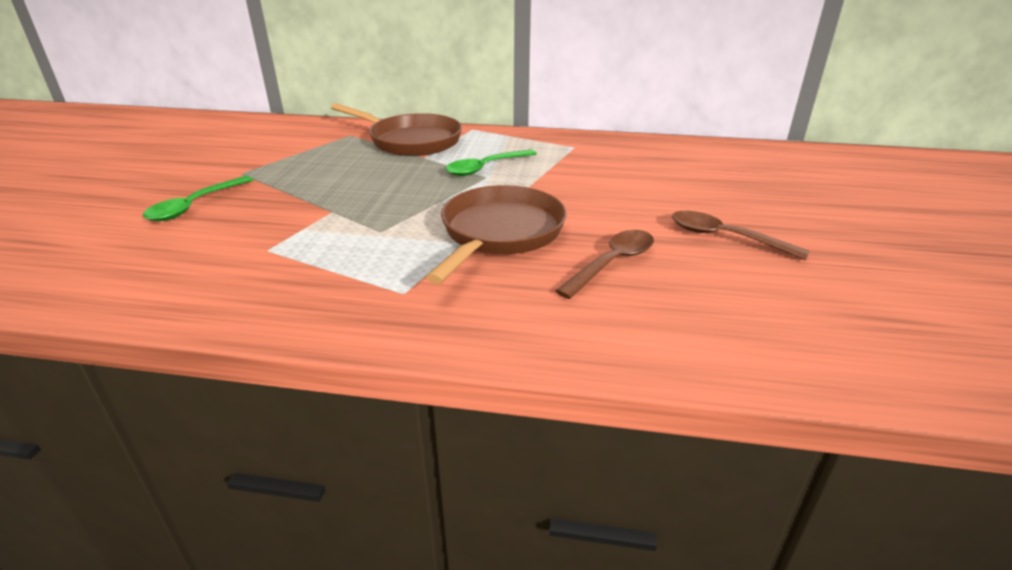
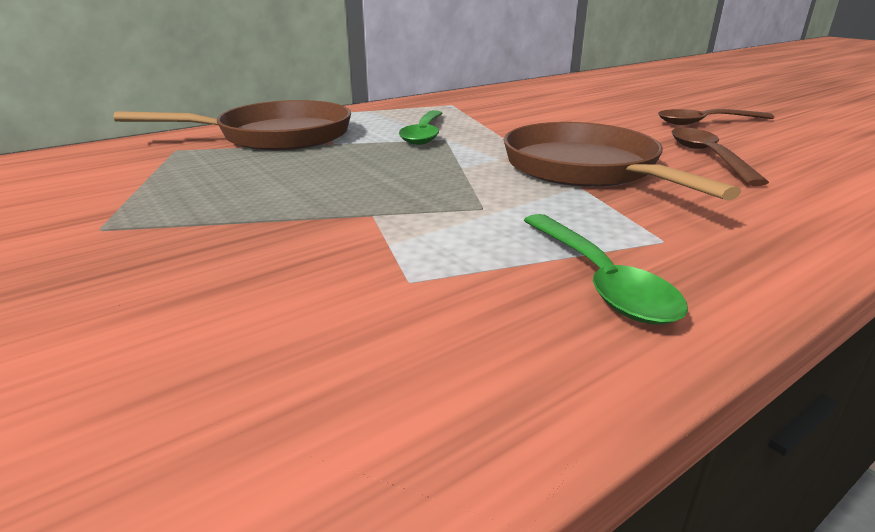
camera: 45 degrees left, 5 degrees down
(195, 205) = (122, 291): green spoon -> green spoon (599, 279)

